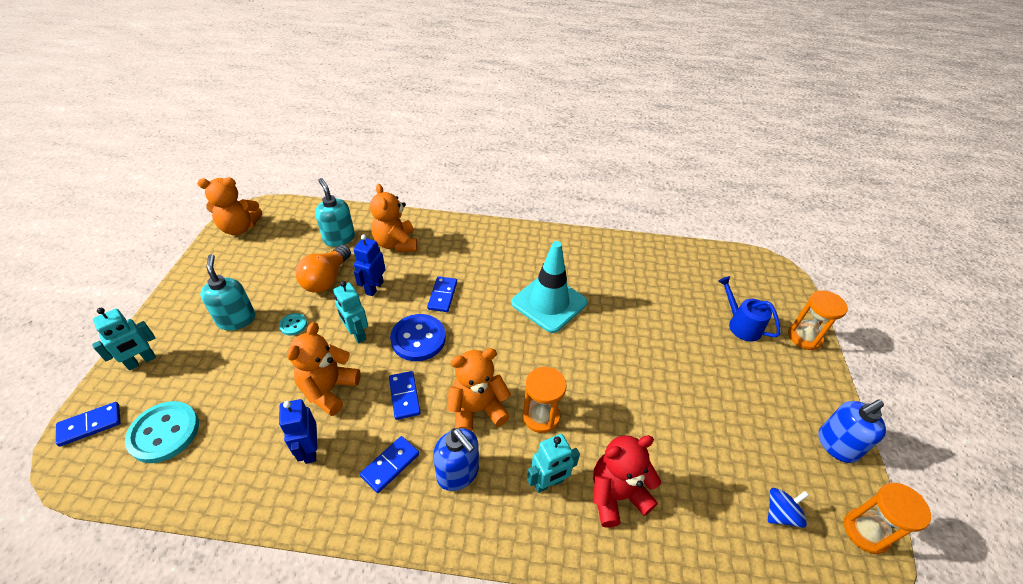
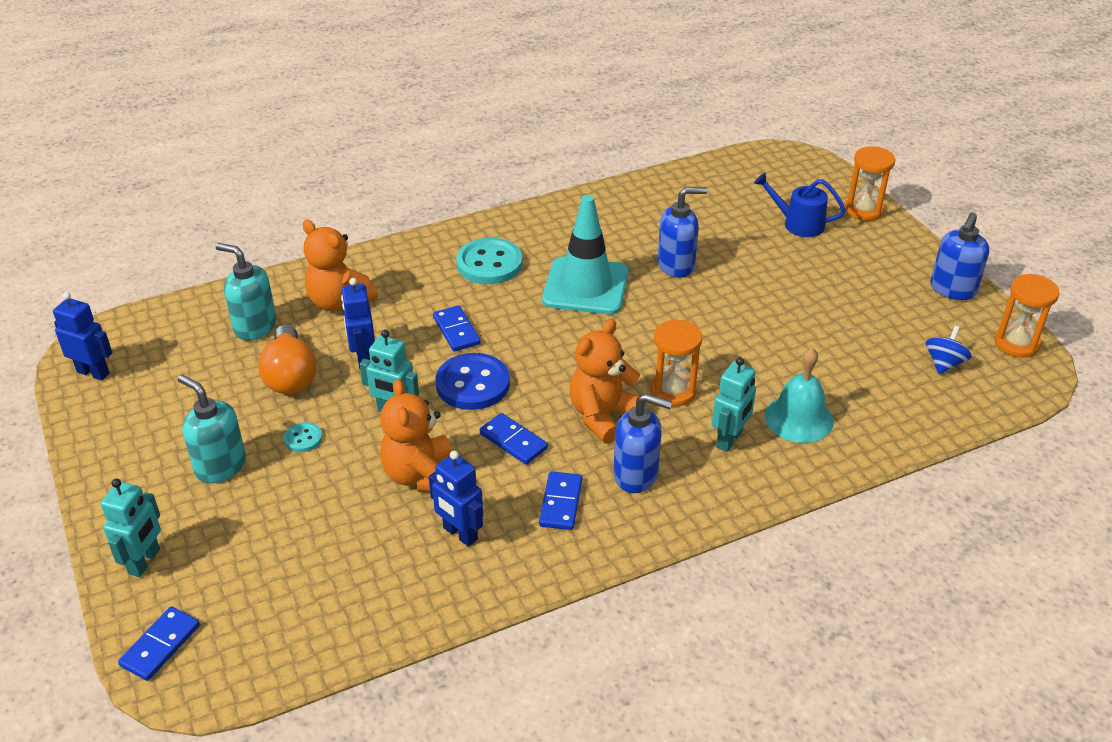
camera: 30 degrees left, 5 degrees down
(164, 433) = (268, 605): turquoise button -> turquoise button (489, 264)
(239, 228) = (93, 372): orange teddy bear -> blue robot
(616, 495) = (798, 418): red teddy bear -> turquoise bell
(623, 316) = (676, 265): none -> blue soap dispenser

